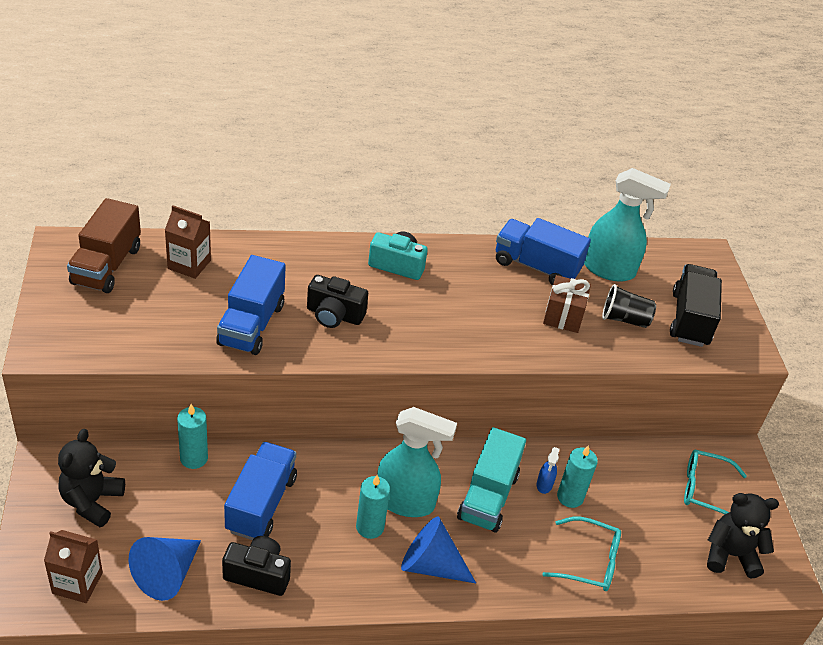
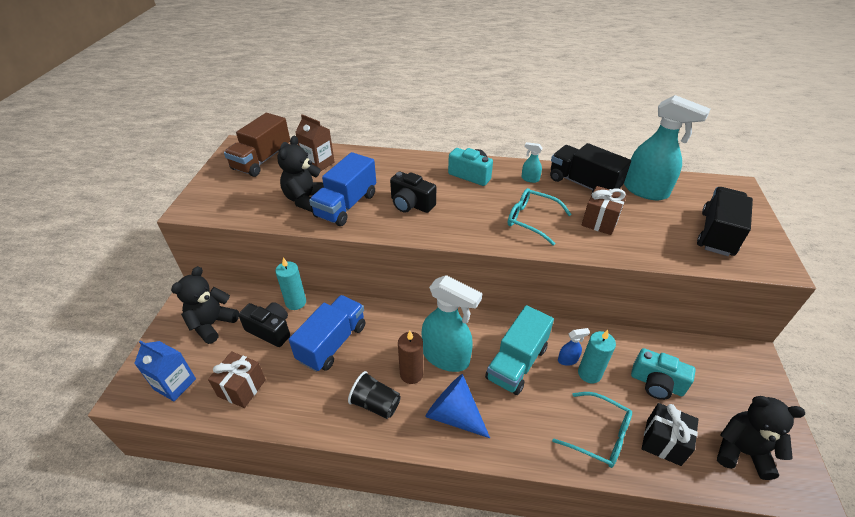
camera: 20 degrees right, 0 degrees up
(77, 583) = (175, 384): brown carton -> blue carton
(167, 574) = (242, 388): blue cone -> brown gift
(195, 321) = (306, 200): none -> black teddy bear
(258, 574) = (310, 399): black camera -> black camera (270, 330)
(370, 527) = (411, 374): turquoise candle -> brown candle
(471, 264) = (530, 179): none -> turquoise spray bottle
(536, 266) = (583, 184): blue truck -> black truck
(544, 485) = (568, 360): blue spray bottle -> blue spray bottle turned 135 degrees counterclockwise
(624, 319) = (655, 228): black cup -> black cup (375, 404)
(642, 498) = (656, 384): none -> turquoise camera
(654, 558) = (663, 442): none -> black gift
(705, 490) = (719, 385): turquoise glasses -> turquoise glasses (531, 220)

